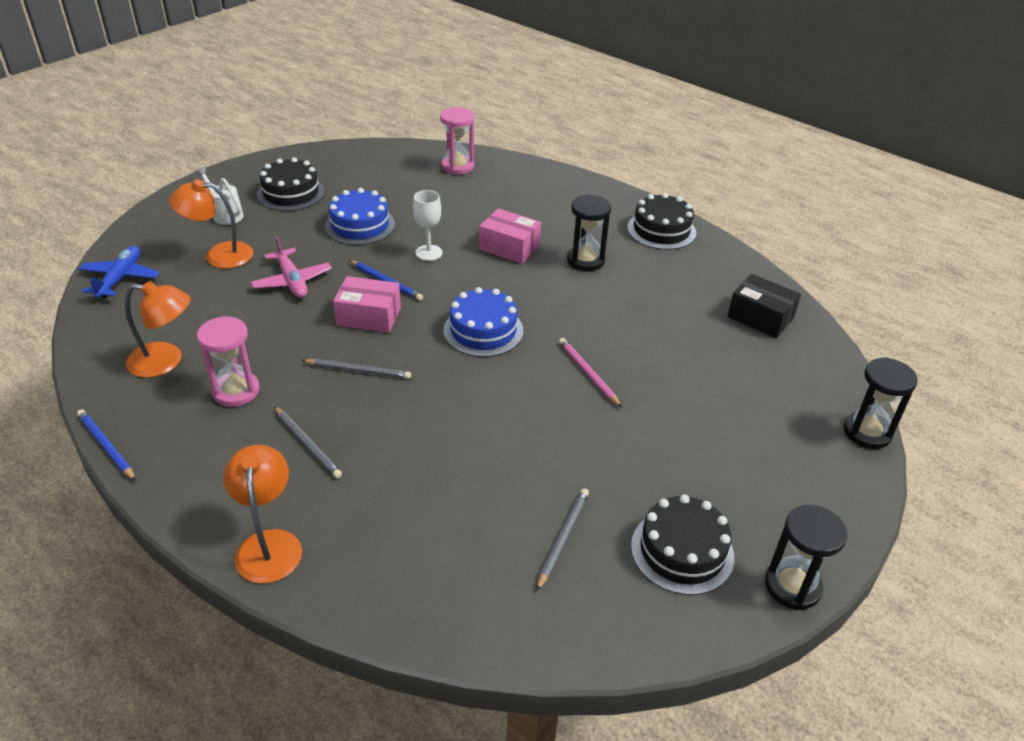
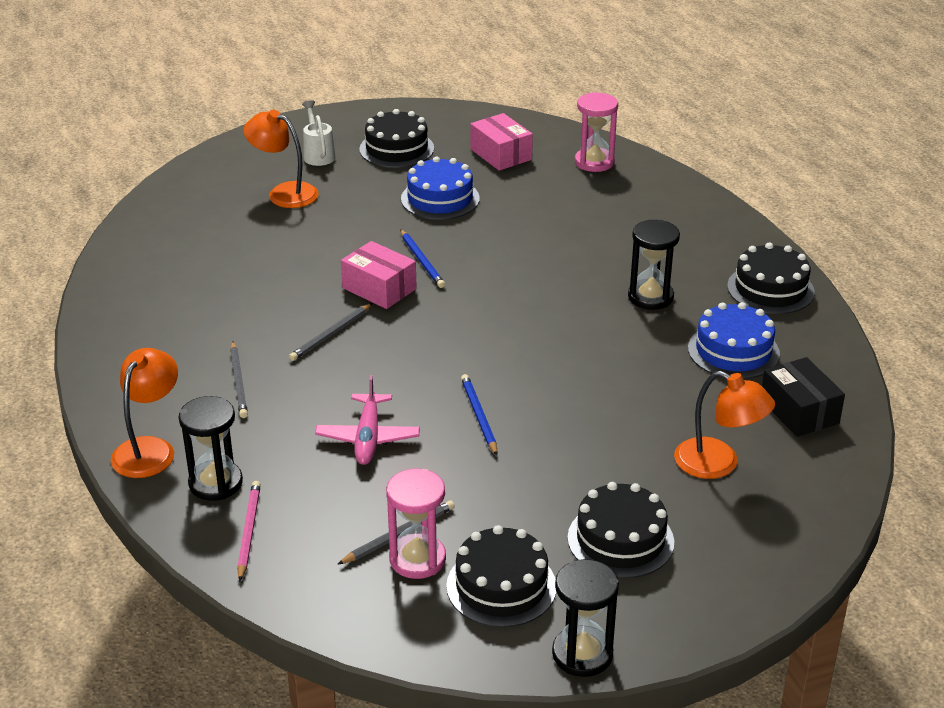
camera: 30 degrees right, 5 degrees down
(106, 446) = (78, 330): blue pencil -> blue pencil (479, 416)
(120, 278) = (184, 191): blue plane -> none
(166, 361) = (171, 276): orange lamp -> orange lamp (718, 464)
(236, 391) = (211, 319): pink hourglass -> pink hourglass (417, 559)
(292, 281) = (333, 235): pink plane -> pink plane (368, 438)
(358, 371) = (331, 334): grey pencil -> grey pencil turned 90 degrees clockwise
(429, 253) = (488, 244): white goblet -> none
(483, 330) = (480, 334): blue cake -> blue cake (733, 351)
(509, 247) = (578, 261): pink box -> pink box (501, 154)
(588, 373) = (551, 405): pink pencil -> pink pencil (248, 531)
(733, 470) = (620, 540): none -> black cake
(867, 432) = (807, 558): black hourglass -> black hourglass (215, 483)

